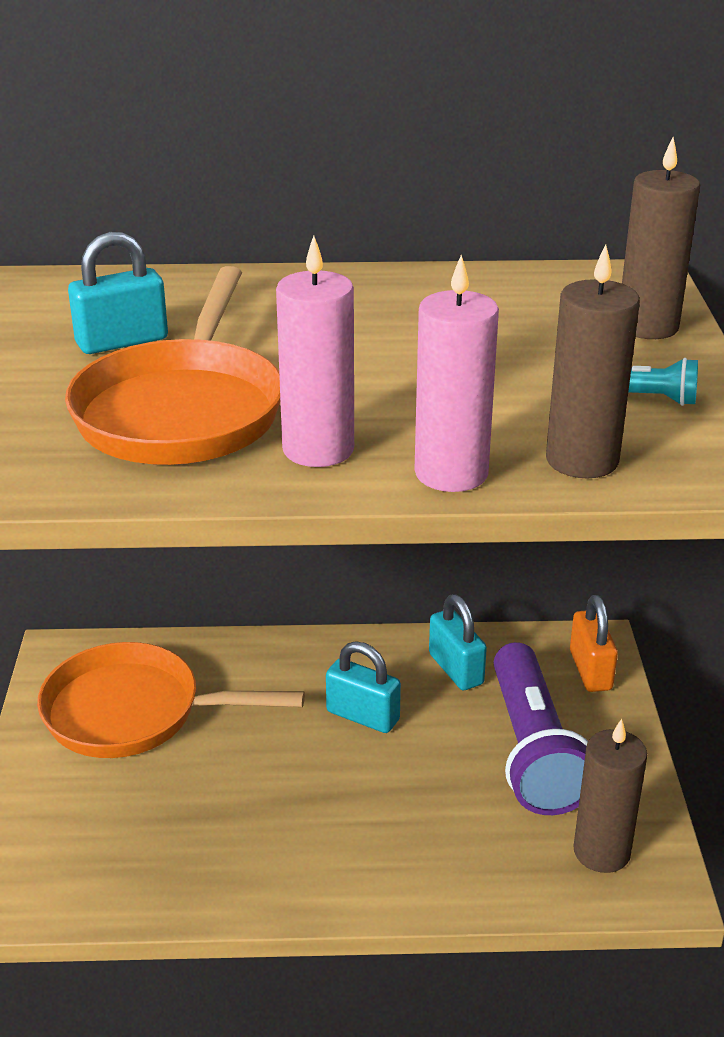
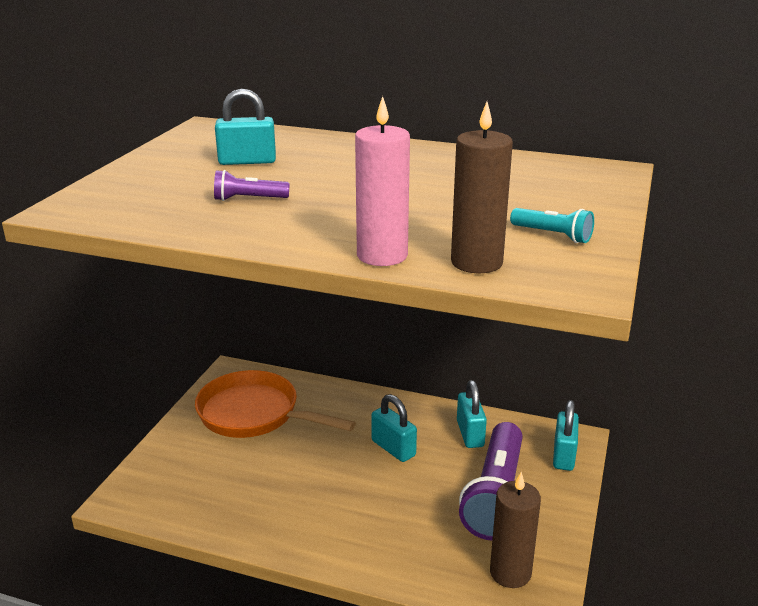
camera: 20 degrees right, 5 degrees down
(183, 410) = (249, 199): orange pan -> purple flashlight
(318, 449) = (310, 230): pink candle -> none
(590, 670) = (563, 455): orange padlock -> turquoise padlock
(647, 327) = (592, 197): brown candle -> none

